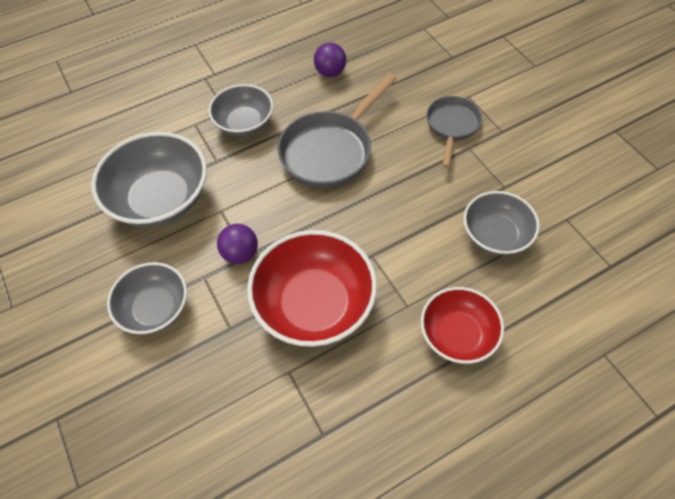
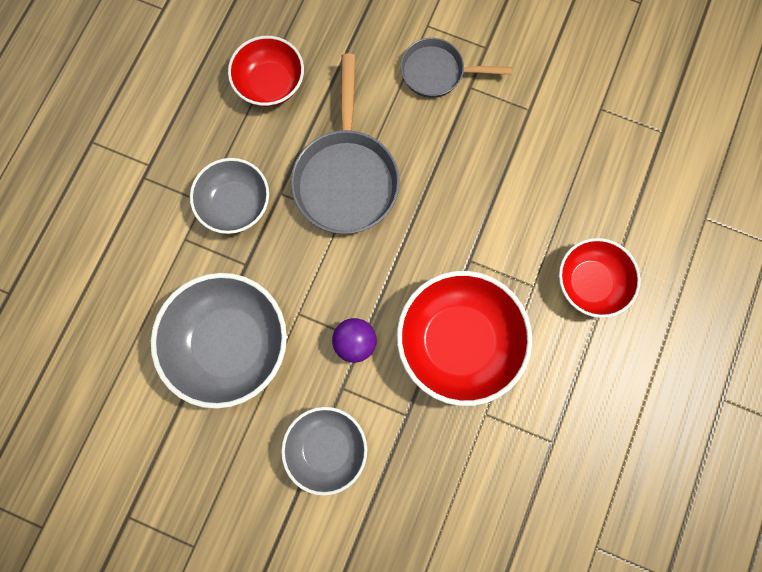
camera: 40 degrees left, 20 degrees up
(330, 72) = (270, 84): purple ball -> red bowl
(452, 126) = (437, 72): grey pan -> grey pan turned 60 degrees counterclockwise
(495, 235) = (555, 166): grey bowl -> none

